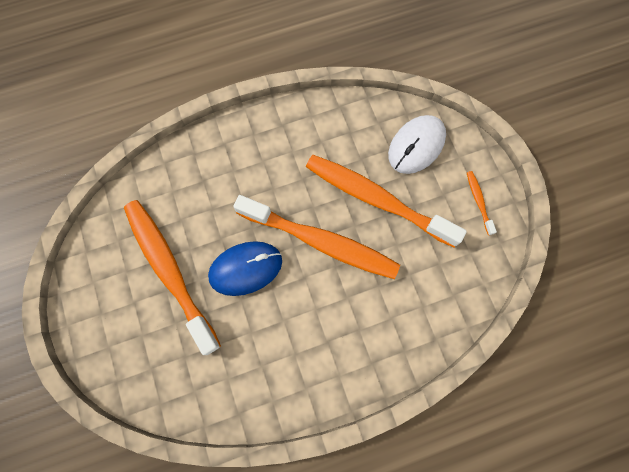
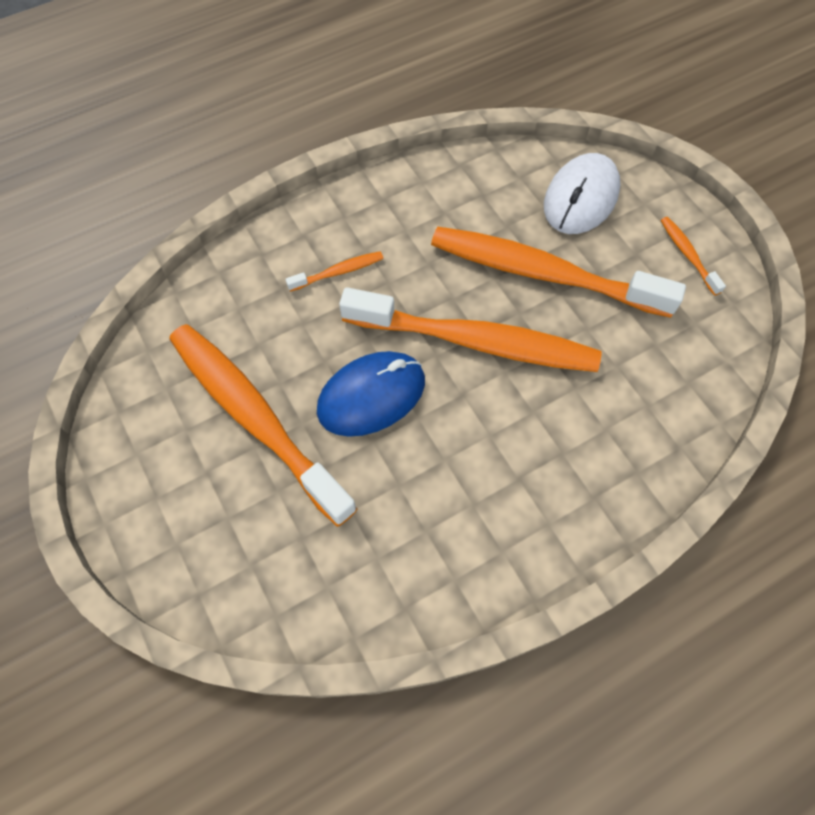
camera: 10 degrees left, 10 degrees down
(242, 175) = (339, 272): none -> orange toothbrush

